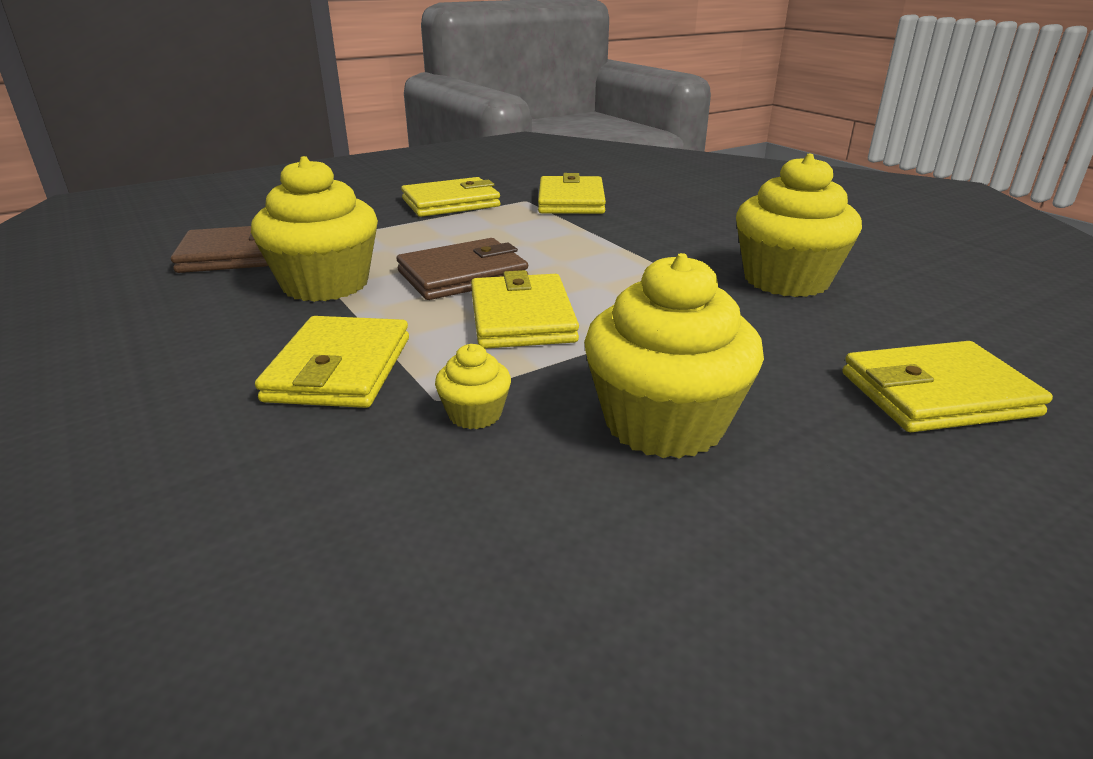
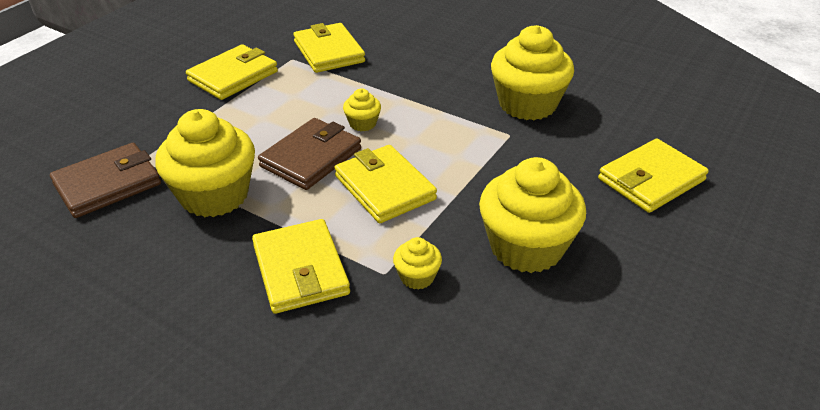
camera: 25 degrees left, 10 degrees up
(552, 259) = (362, 123): none -> yellow cupcake

